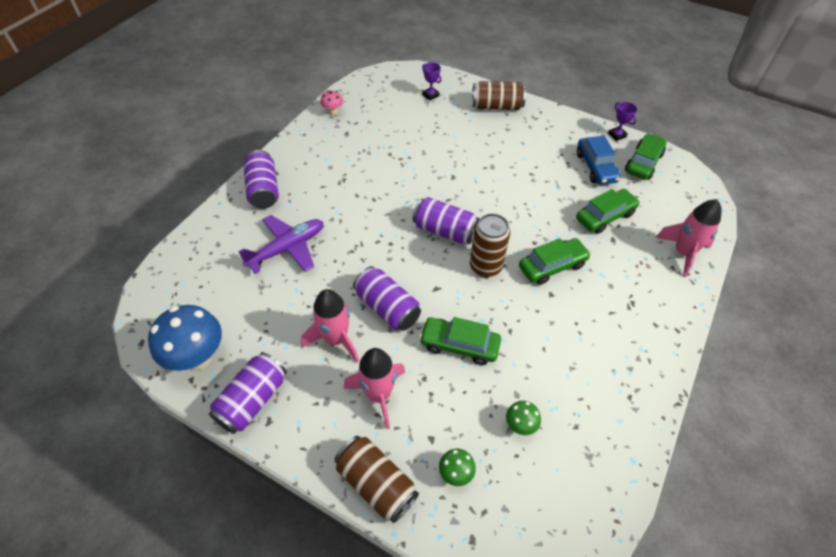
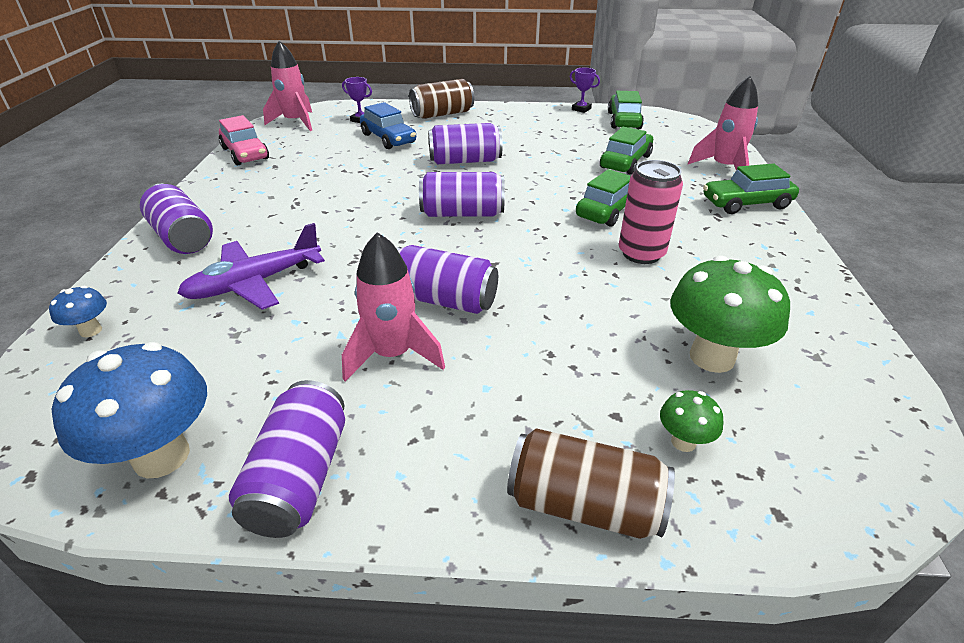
camera: 25 degrees left, 15 degrees down
(192, 253) = (91, 331): none -> blue mushroom
(287, 248) = (254, 283): purple plane -> purple plane turned 150 degrees counterclockwise
(333, 112) = (245, 153): pink mushroom -> pink car
(379, 395) = (502, 394): pink rocket -> pink rocket (295, 122)
(459, 345) = (567, 306): green car -> green car (746, 203)
(480, 172) = (465, 161): none -> purple can
(485, 266) = (536, 229): brown can -> none
(520, 425) = (712, 357): green mushroom -> green mushroom, size x2.08
(542, 319) = (641, 253): none -> pink can
(595, 167) = (582, 132): blue car -> blue car (388, 139)

